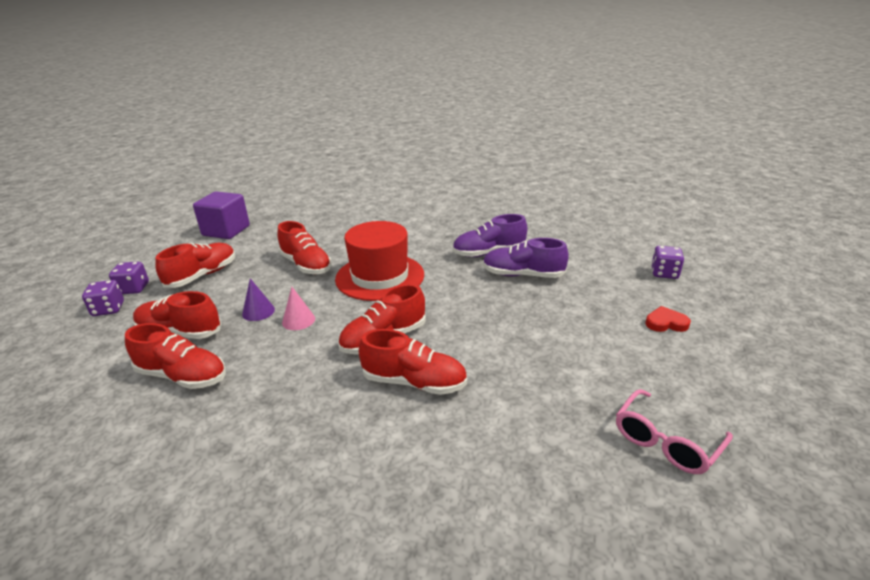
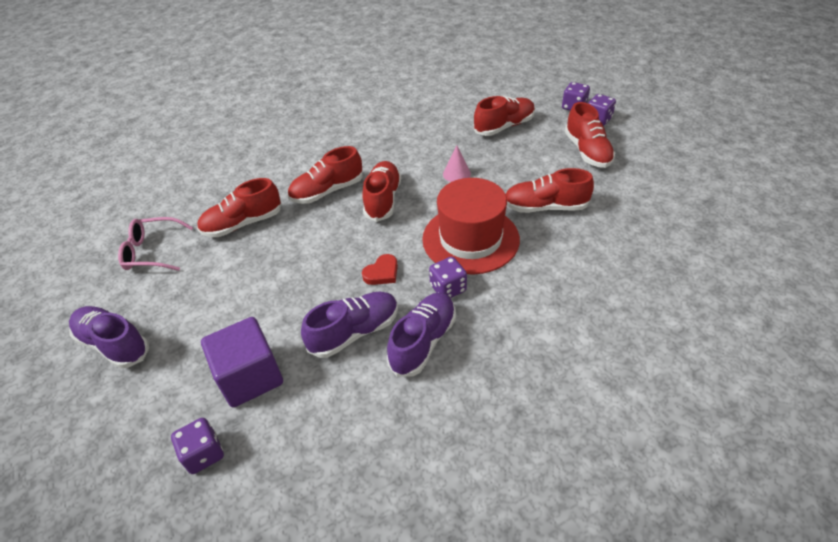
camera: 135 degrees right, 15 degrees up
(182, 376) = (451, 119): red shoe -> red shoe (243, 224)
(226, 231) = (688, 186): purple cube -> purple cube (250, 377)
(258, 311) = (492, 161): purple cone -> none
(438, 264) = (448, 288): none -> purple dice
(665, 323) = (179, 360): red heart -> red heart (382, 273)
(665, 442) = (152, 251): pink glasses -> pink glasses turned 90 degrees counterclockwise
(728, 364) = (114, 344): none -> purple shoe

